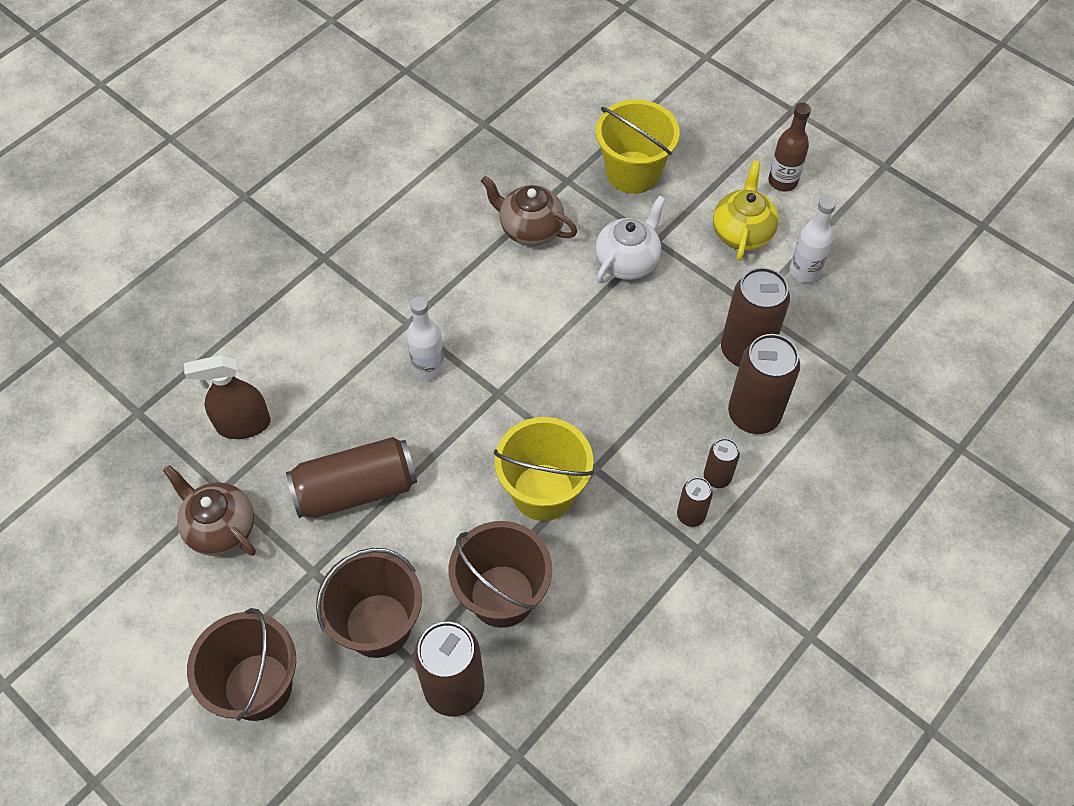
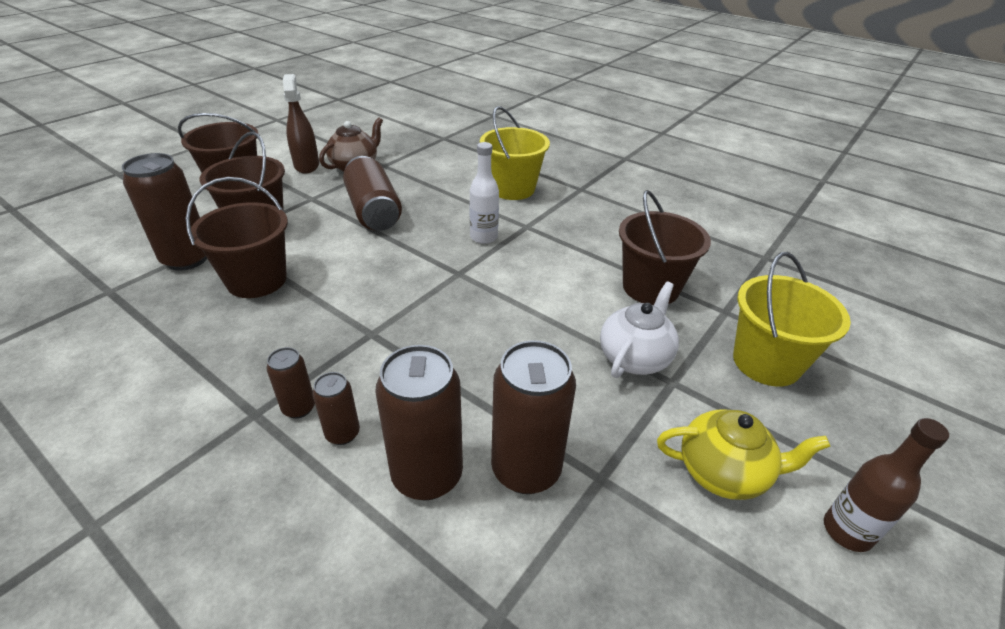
camera: 85 degrees right, 20 degrees down
(243, 424) = (433, 169): brown spray bottle -> brown spray bottle (306, 165)
(530, 229) = (650, 287): brown teapot -> brown bucket
(543, 492) = (352, 301): yellow bucket -> yellow bucket (512, 189)
(627, 261) = (634, 357): white teapot -> white teapot turned 90 degrees counterclockwise
(804, 271) = (682, 554): white bottle -> none

